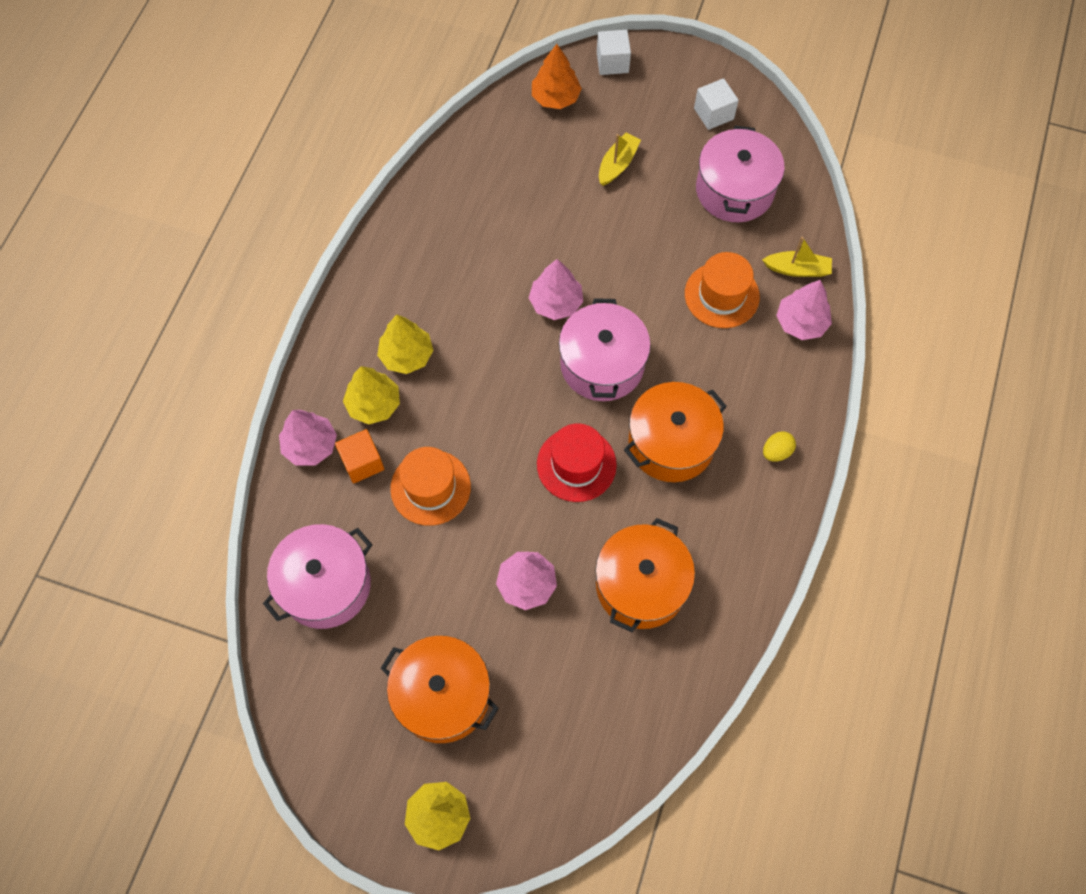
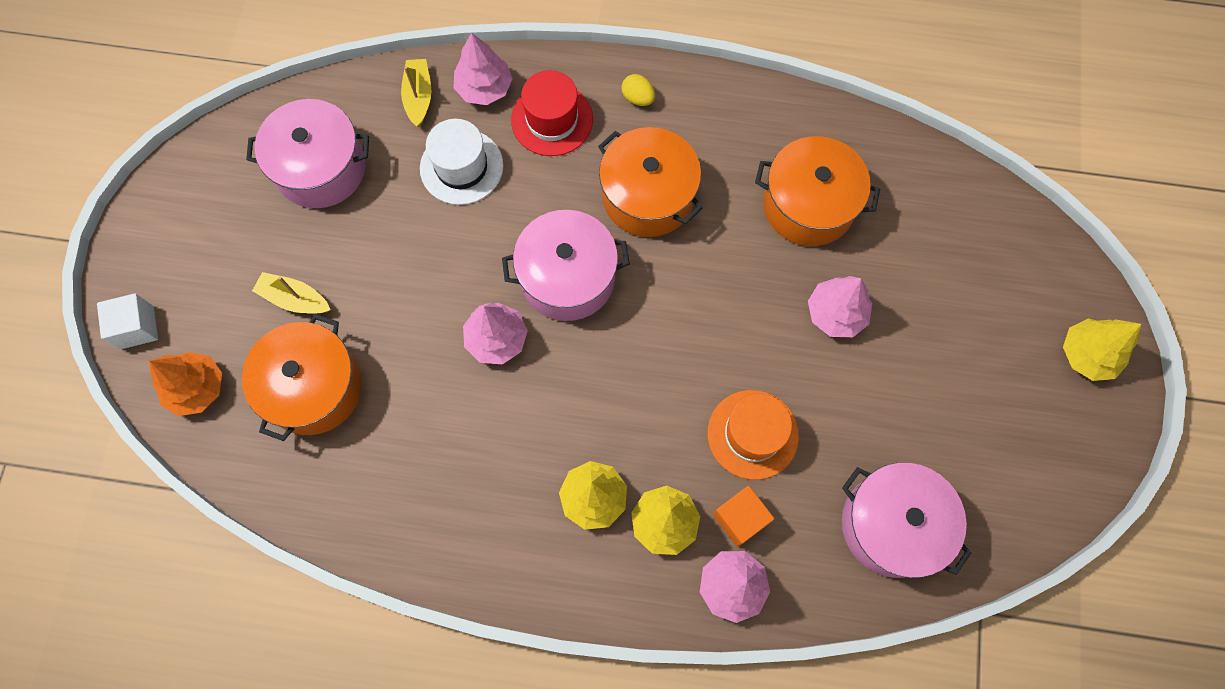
camera: 100 degrees left, 5 degrees up
(442, 695) = (972, 374): orange pot -> orange pot (314, 387)
(576, 464) = (692, 285): red hat -> red hat (552, 119)
(713, 114) = (212, 201): white cube -> none
(721, 295) = (461, 167): orange hat -> white hat

